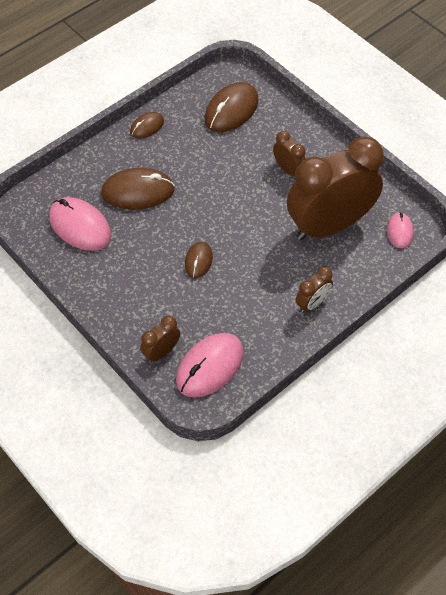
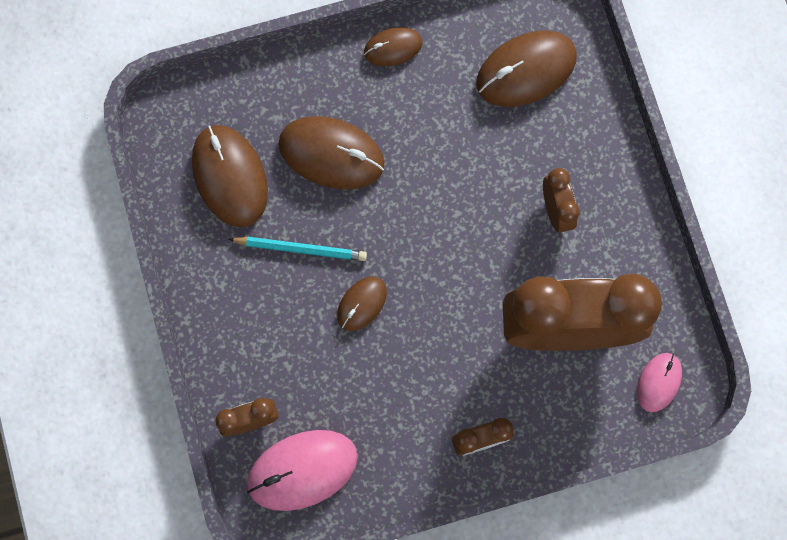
camera: 25 degrees right, 20 degrees up
(80, 226) = (230, 176): pink mouse -> brown mouse
(144, 247) = (300, 249): none -> turquoise pencil

